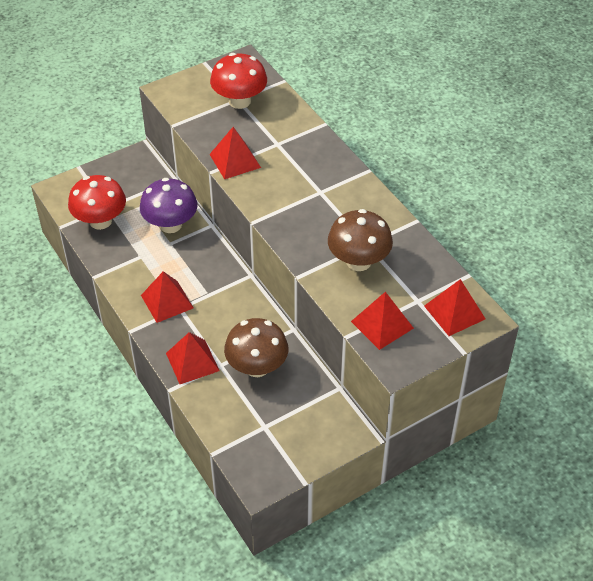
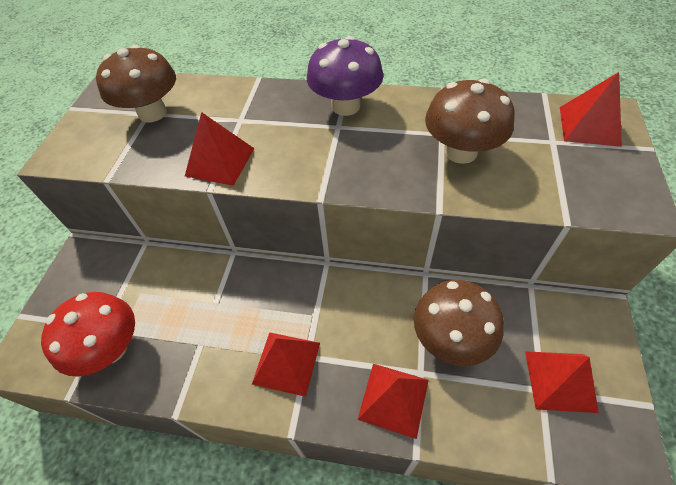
camera: 45 degrees left, 5 degrees up
(170, 224) = (193, 286): purple mushroom -> purple mushroom (346, 106)
(239, 101) = (152, 113): red mushroom -> brown mushroom
(382, 324) = (569, 184): red pyramid -> red pyramid (560, 380)

